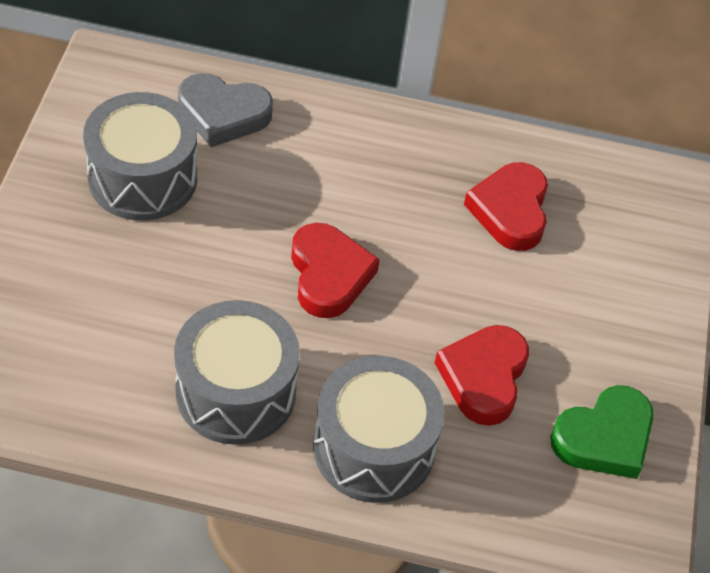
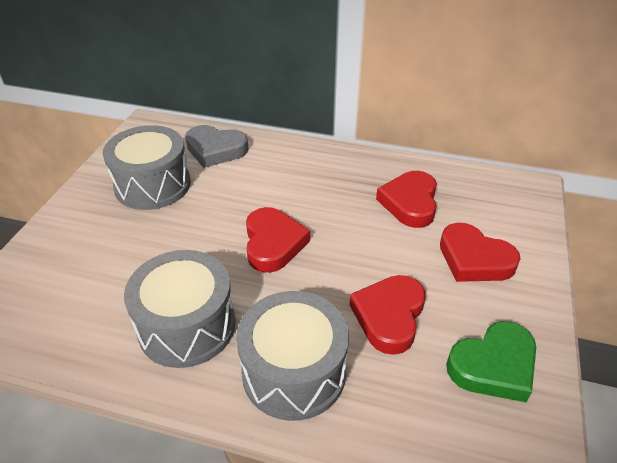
camera: 10 degrees right, 10 degrees down
(591, 298) = (474, 259): none -> red heart

